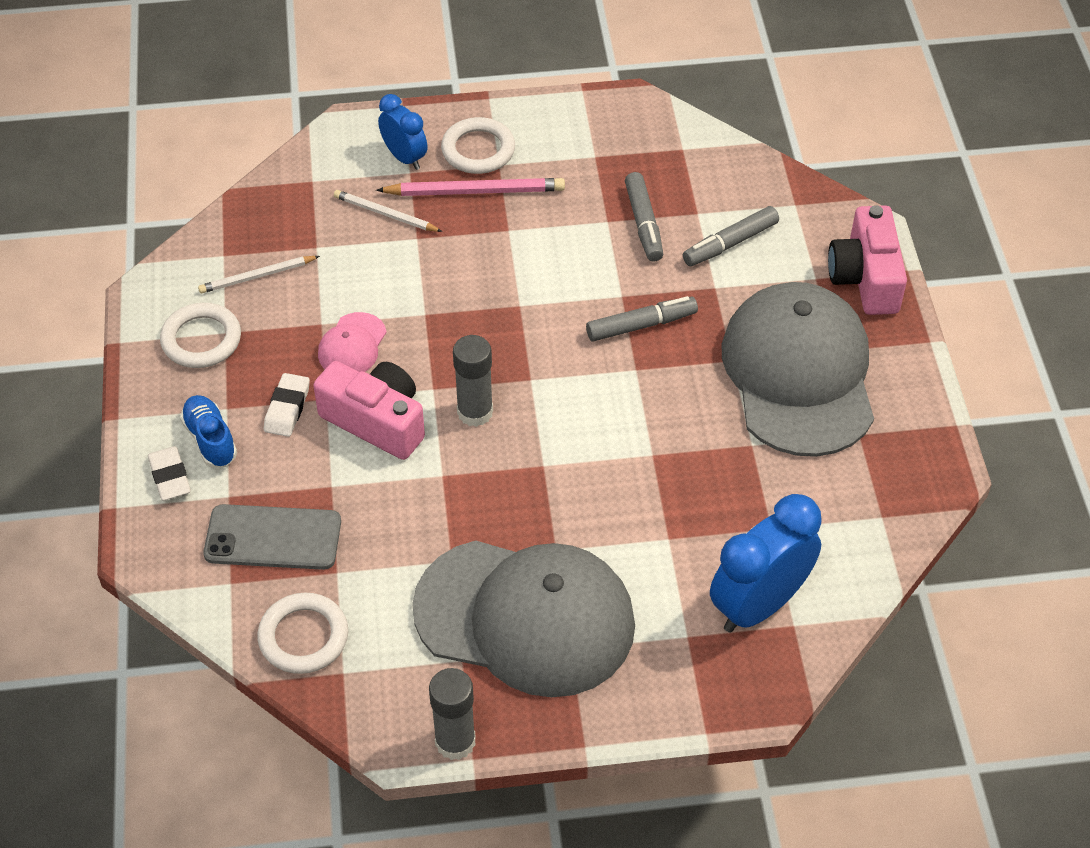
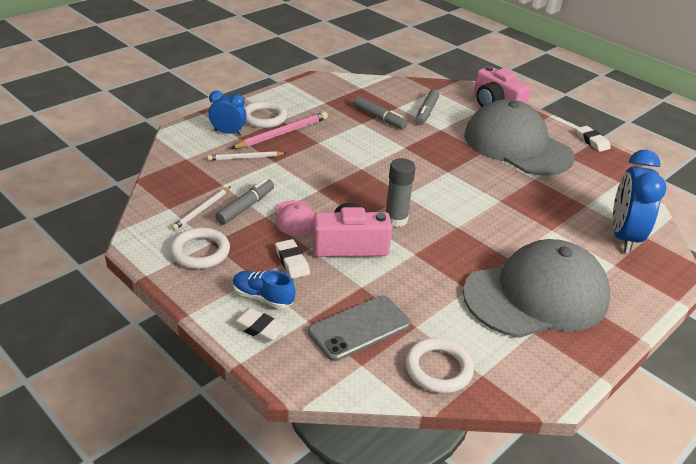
camera: 40 degrees left, 15 degrees down
(455, 741) = (582, 374): grey glue stick -> none
(641, 325) = (428, 154): grey marker -> grey marker (246, 207)
(937, 424) = (592, 141): none -> white eraser

